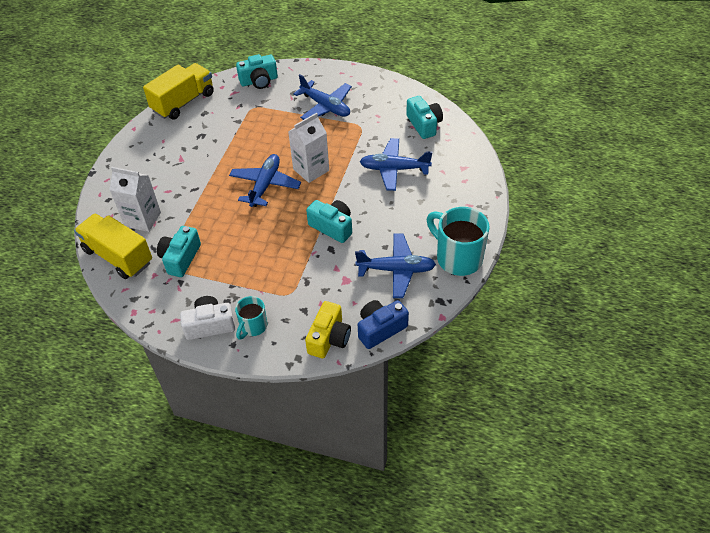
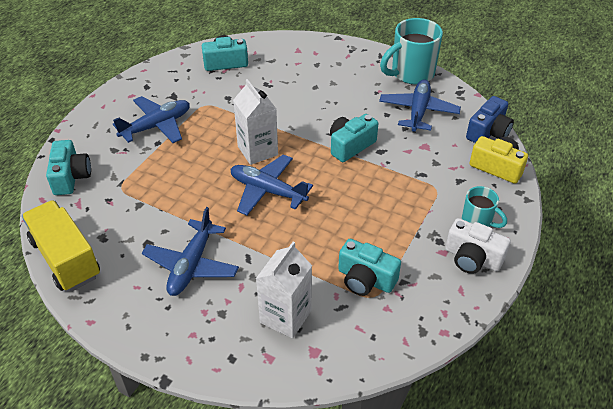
camera: 80 degrees left, 5 degrees down
(118, 256) = (346, 347): yellow truck -> none
(210, 325) = (472, 258): white camera -> white camera turned 60 degrees counterclockwise
(380, 329) = (488, 132): blue camera -> blue camera turned 120 degrees counterclockwise
(394, 169) = (282, 92): blue plane -> blue plane (191, 265)

